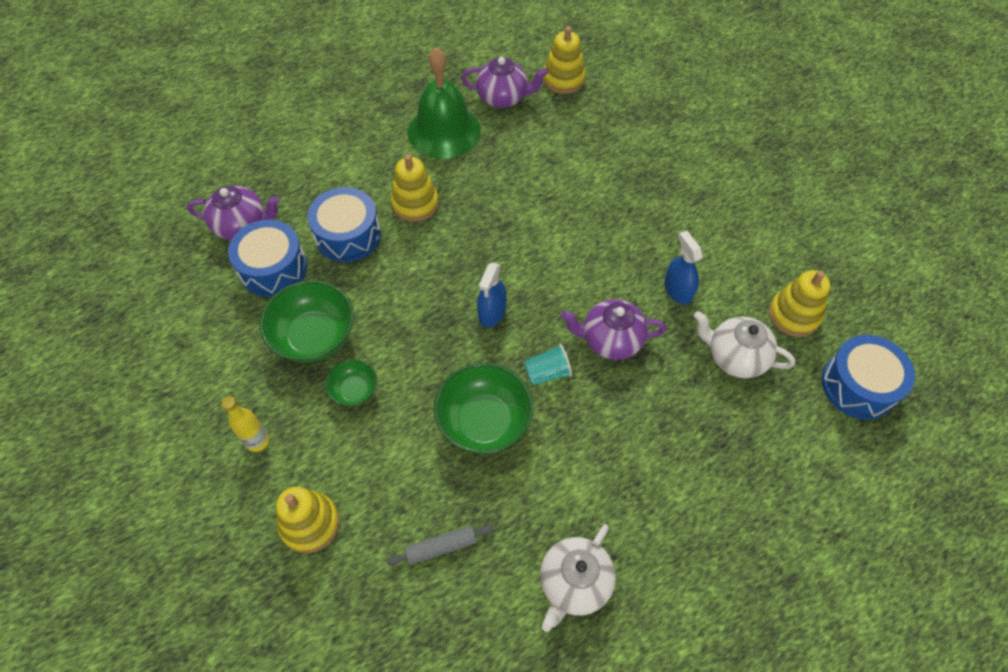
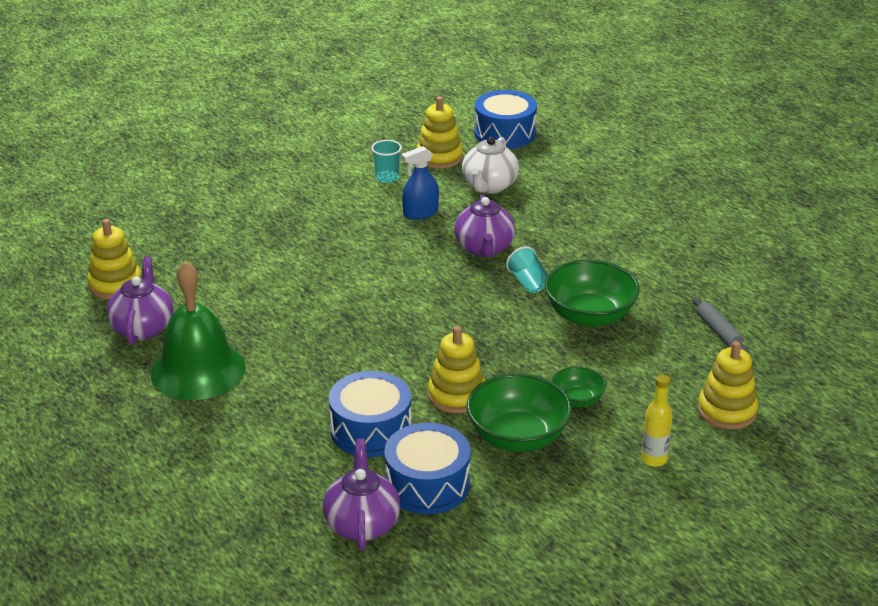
camera: 95 degrees left, 25 degrees down
(415, 203) = (318, 382): yellow stacking toy -> yellow stacking toy (456, 395)
(492, 312) = (464, 318): blue spray bottle -> none
(574, 583) = (721, 263): white teapot -> none
(745, 265) = (387, 178): none -> turquoise cup

